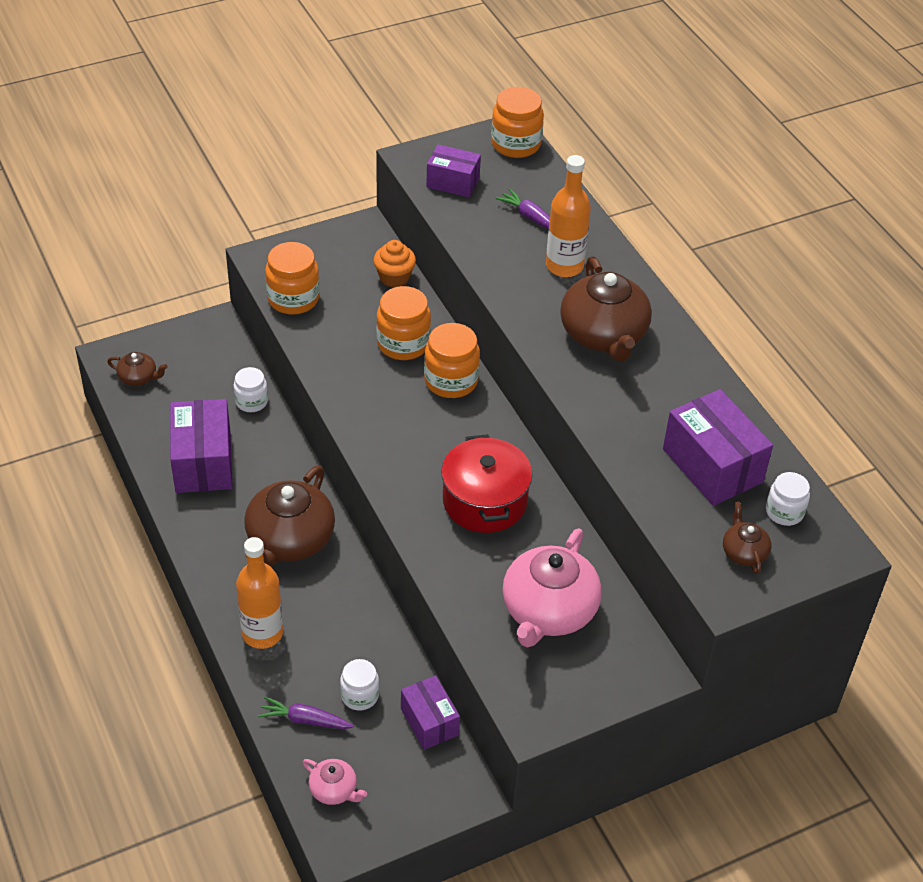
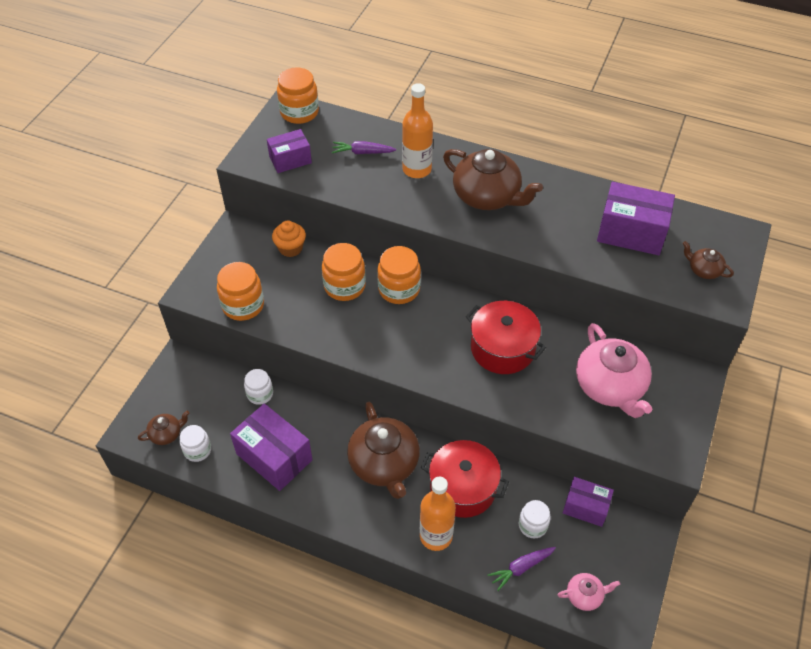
camera: 40 degrees left, 5 degrees up
(335, 614) = (463, 488): none -> red pot
(784, 512) = (694, 232): white jar -> white jar (197, 450)

